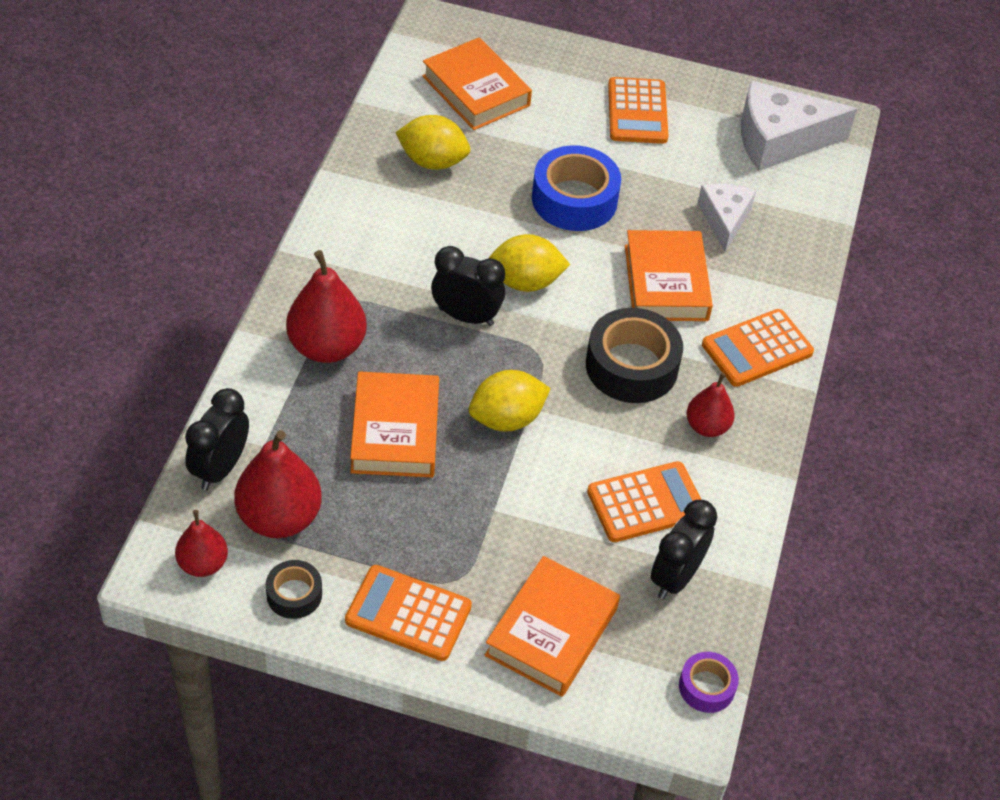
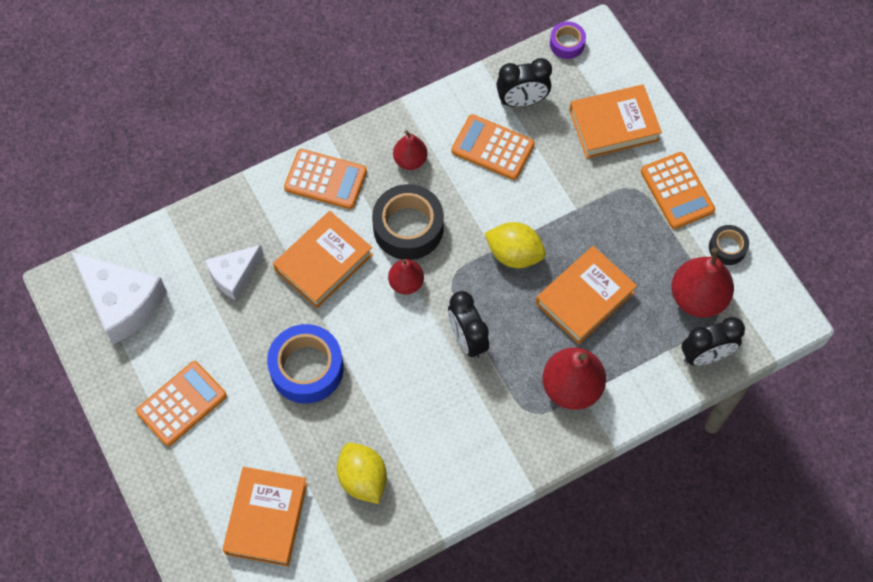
camera: 130 degrees left, 15 degrees up
(203, 564) = (762, 304): red pear -> red pear (406, 283)
(525, 282) = (406, 333): yellow lemon -> none

